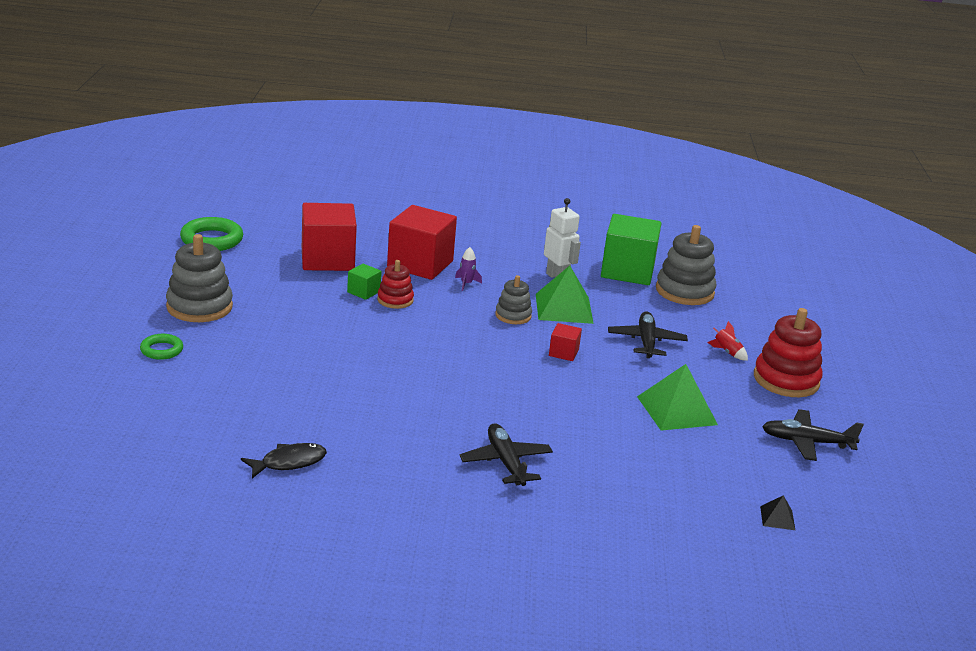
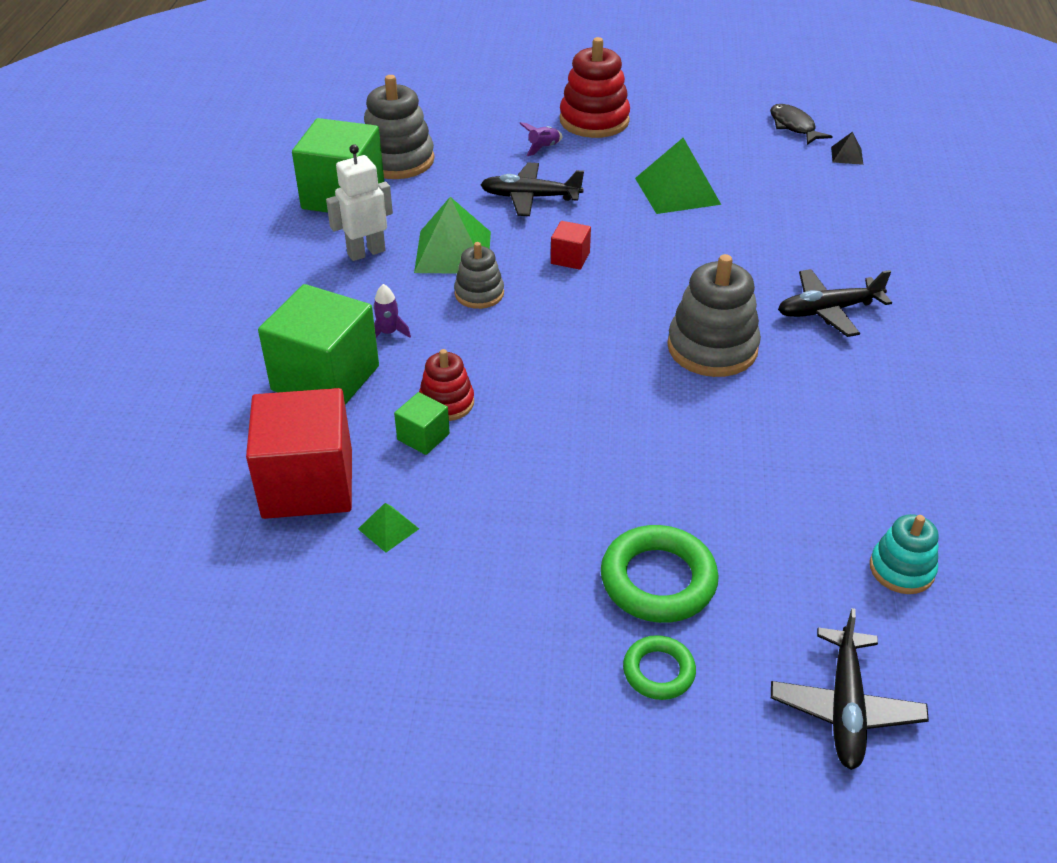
camera: 85 degrees left, 15 degrees up
(199, 307) = (499, 639): grey stacking toy -> grey stacking toy (712, 348)
(212, 240) = (220, 655): green ring -> green ring (658, 580)
(214, 445) = (901, 569): none -> turquoise stacking toy
(288, 280) = (388, 528): none -> green pyramid
(289, 462) = (908, 489): black fish -> black fish (793, 126)
(420, 264) = (325, 378): red cube -> green cube
(727, 352) = (543, 148): red rocket -> purple rocket
(806, 442) = (711, 125): black plane -> black plane (845, 707)

